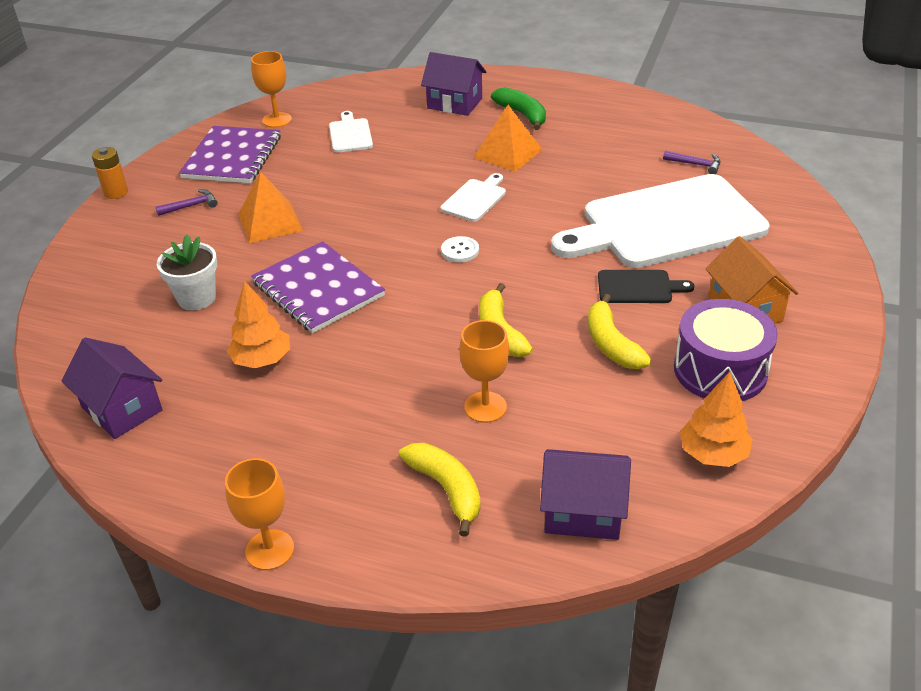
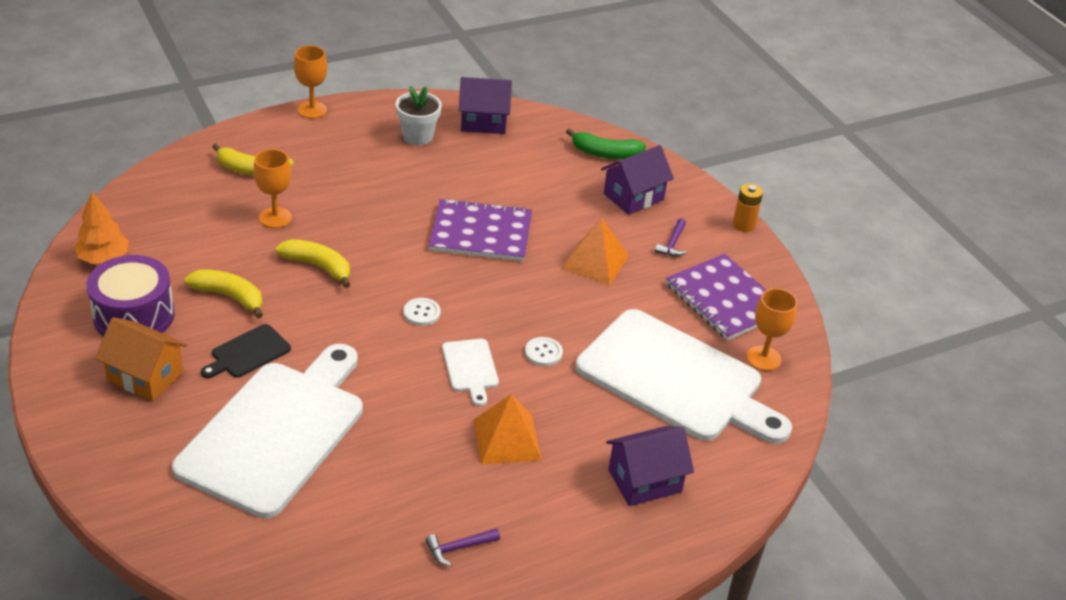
camera: 130 degrees right, 0 degrees up
(196, 298) = (548, 189): white flower pot -> white flower pot (418, 136)
(262, 360) = (448, 178): orange tree -> none
(350, 134) = (676, 379): white cutting board -> white cutting board, size x2.43
(410, 185) = (543, 353): none -> white button
(522, 114) = (557, 505): green banana -> green banana (605, 153)
(583, 512) = (162, 194): purple house -> purple house (633, 197)
(696, 164) = (307, 532): purple hammer -> purple hammer (458, 548)

